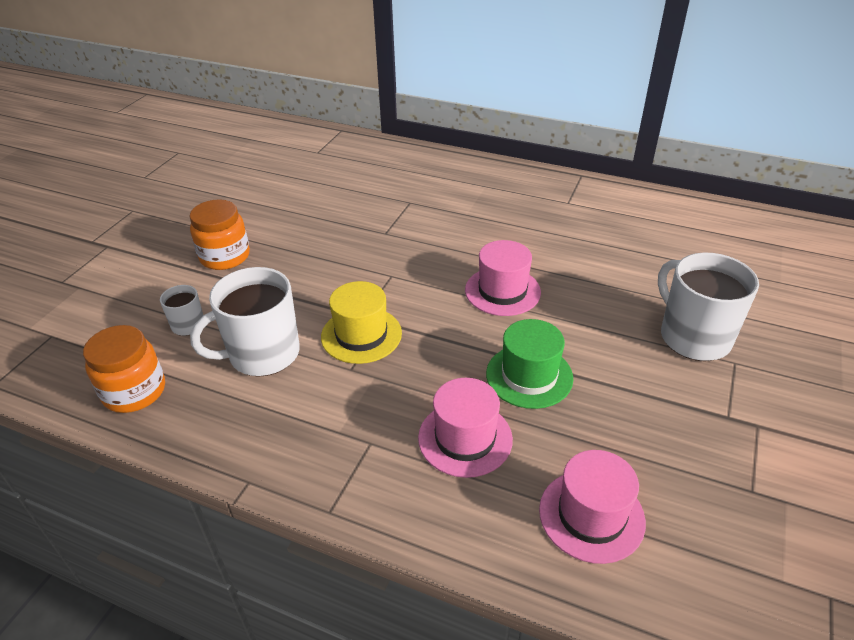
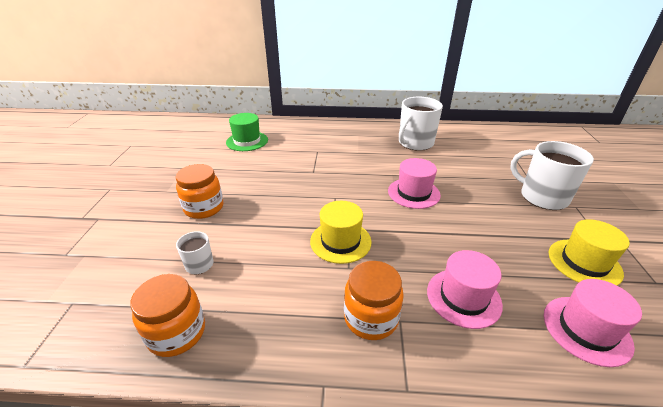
camera: 20 degrees left, 5 degrees down
(262, 354) = (274, 273): white mug -> white mug (415, 143)
(339, 431) = (371, 318): none -> orange jar
(529, 376) = (471, 242): green hat -> green hat (247, 141)
(669, 440) = (584, 262): none -> yellow hat

